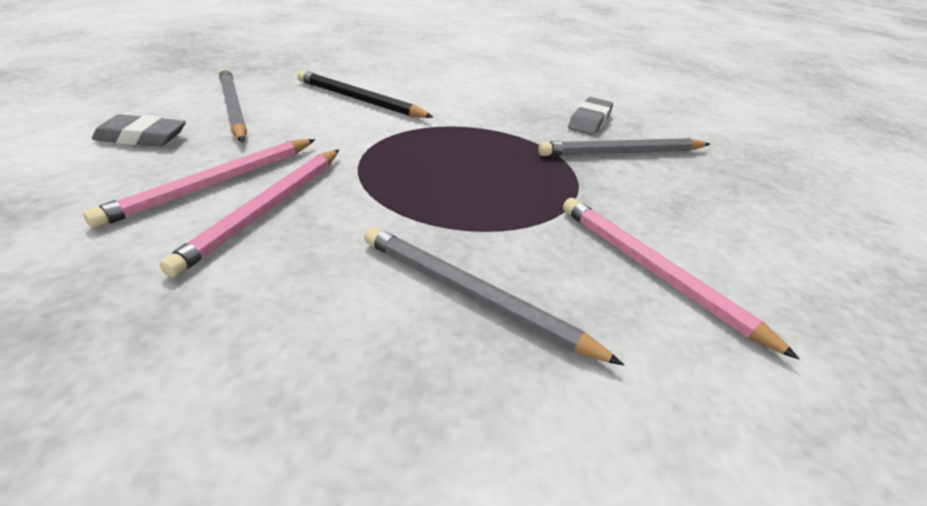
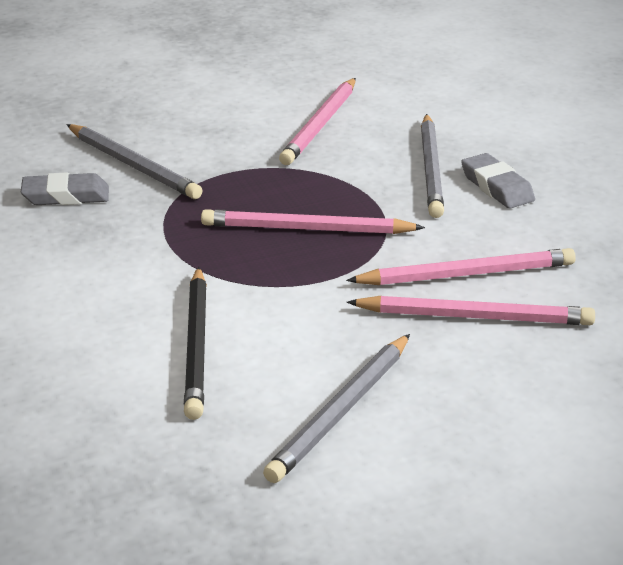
camera: 120 degrees left, 5 degrees down
(142, 137) = (479, 412): grey eraser -> grey eraser (497, 187)
(440, 176) = (307, 229): none -> pink pencil

